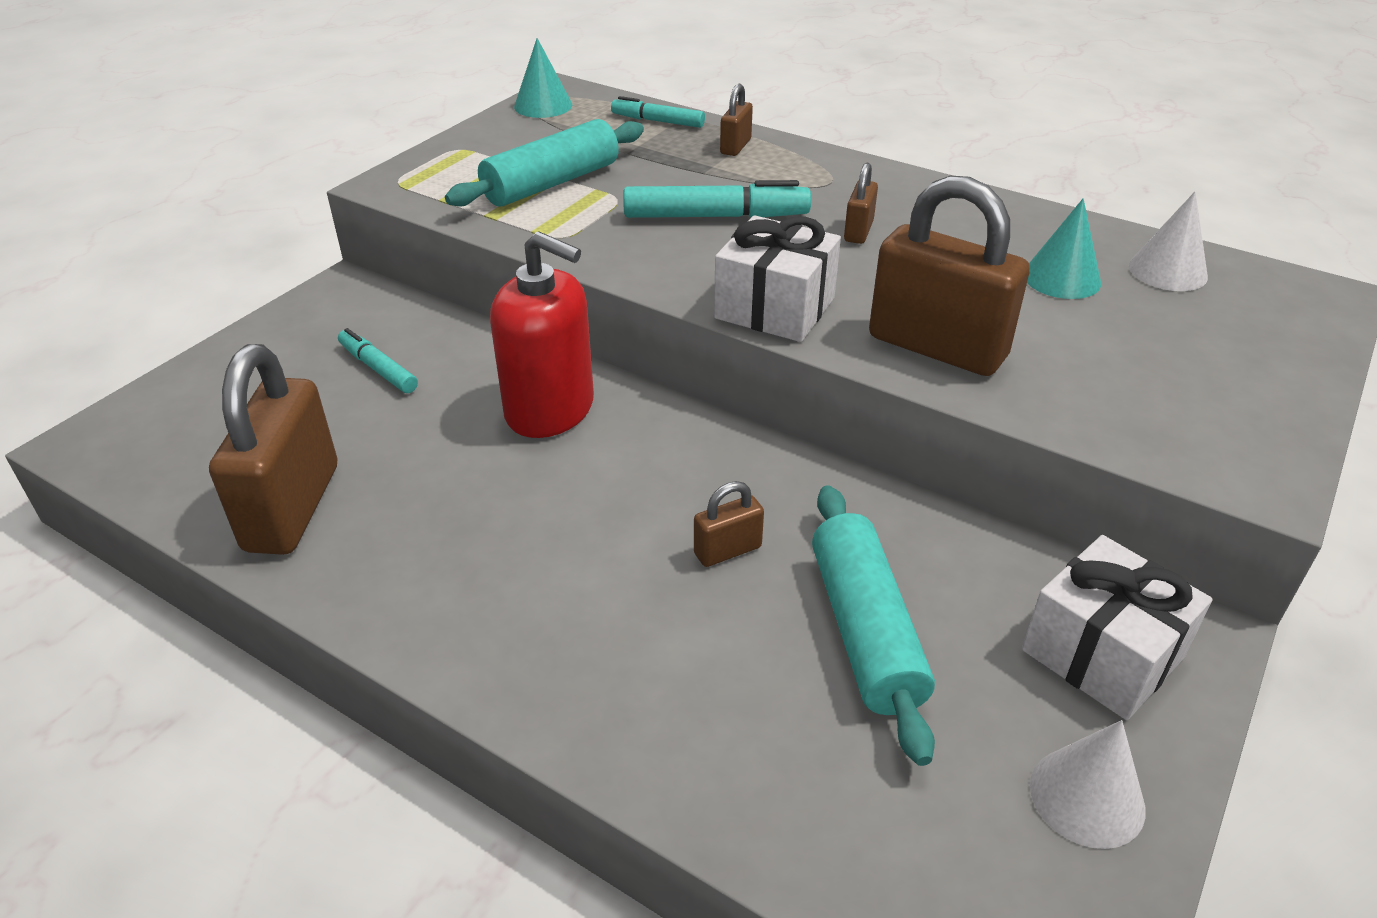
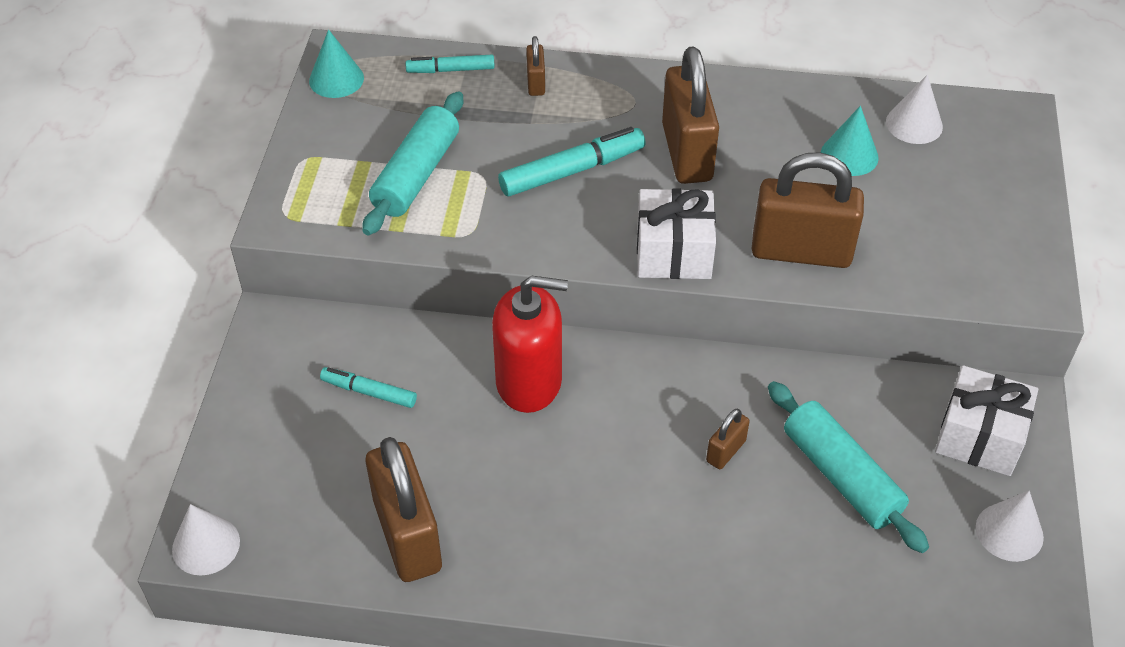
camera: 25 degrees left, 10 degrees up
(94, 446) = (206, 545): none -> white cone
(858, 231) = (687, 152): brown padlock -> brown padlock, size x2.18

